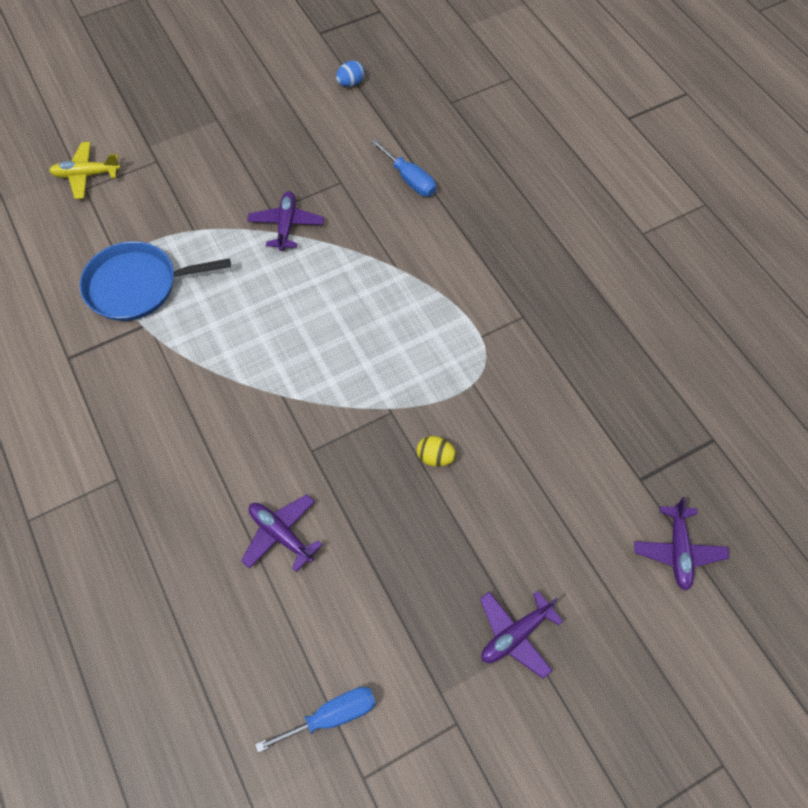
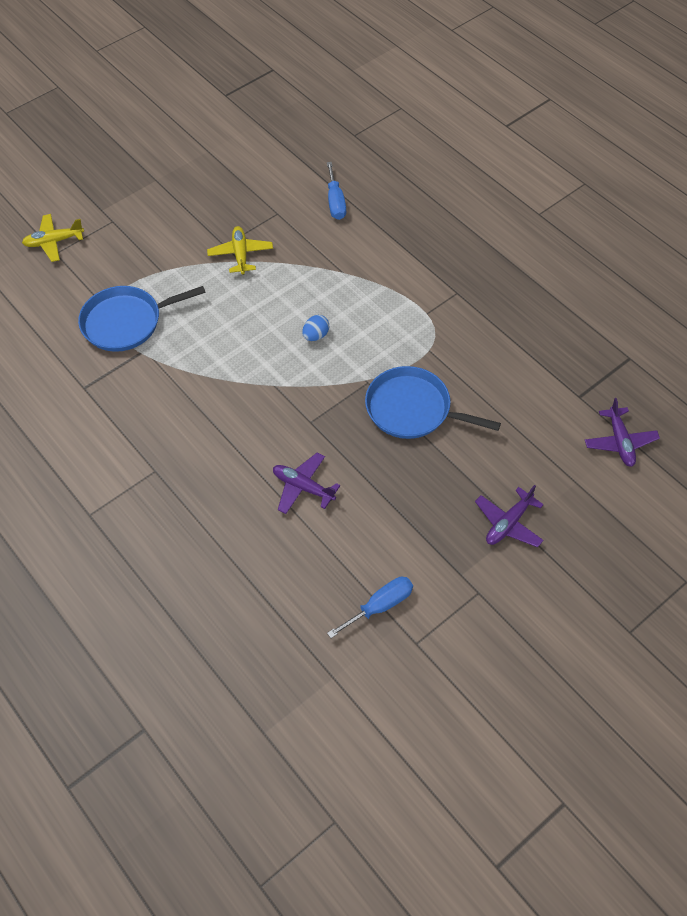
camera: 10 degrees left, 5 degrees down
(286, 225) = (240, 254): purple plane -> yellow plane
(350, 83) = (264, 133): blue egg -> blue egg (316, 335)
(410, 179) = (335, 202): blue screwdriver -> blue screwdriver turned 45 degrees clockwise
(435, 457) = (412, 409): yellow egg -> blue pan

